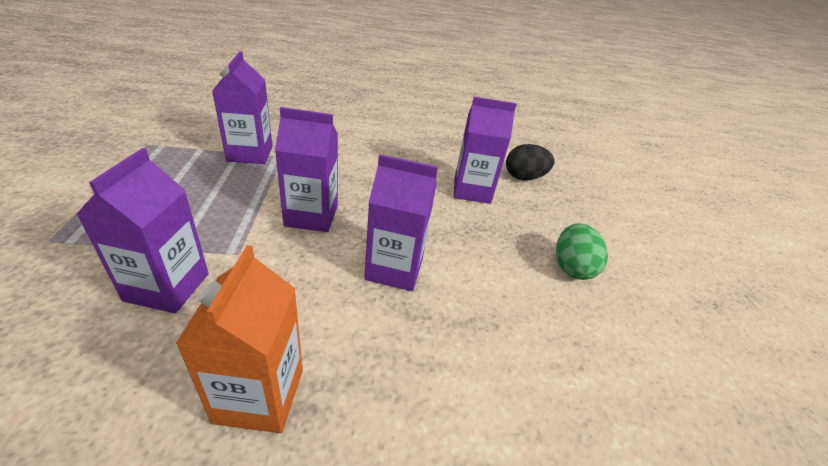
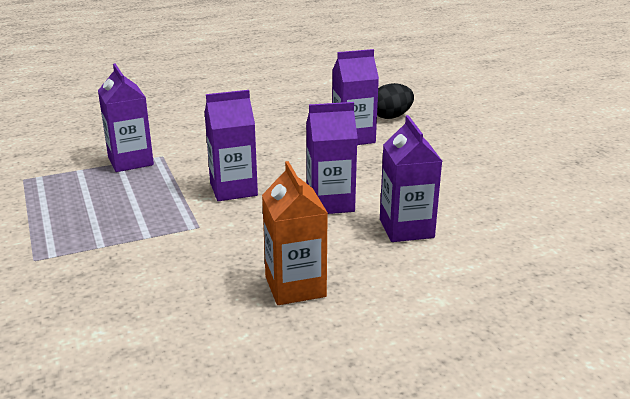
camera: 15 degrees left, 10 degrees down
(167, 287) = (167, 258): purple carton -> purple carton (406, 228)
(571, 267) = (464, 167): green egg -> none

